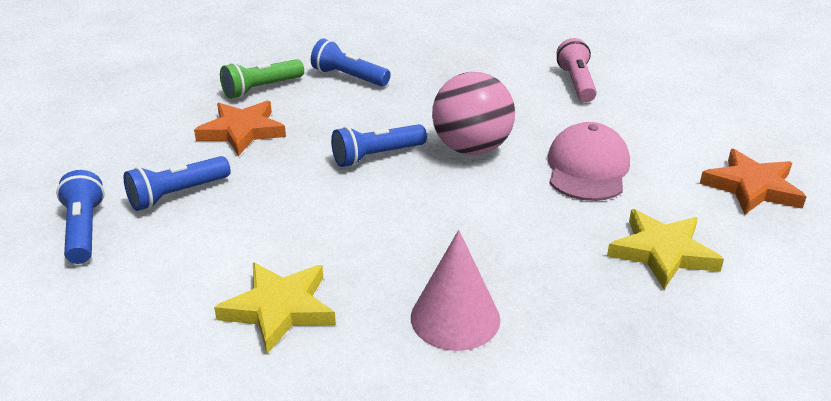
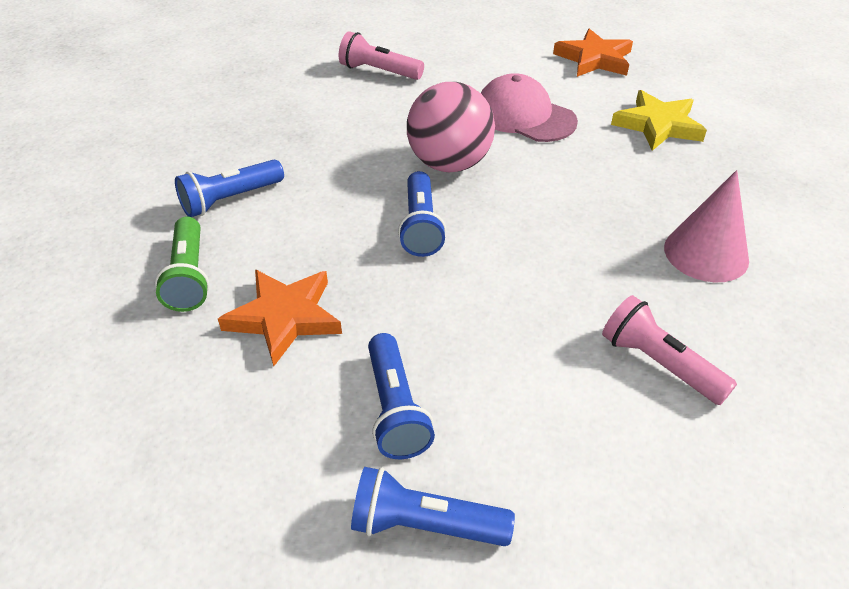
camera: 65 degrees left, 10 degrees up
(279, 309) = (658, 364): yellow star -> pink flashlight

